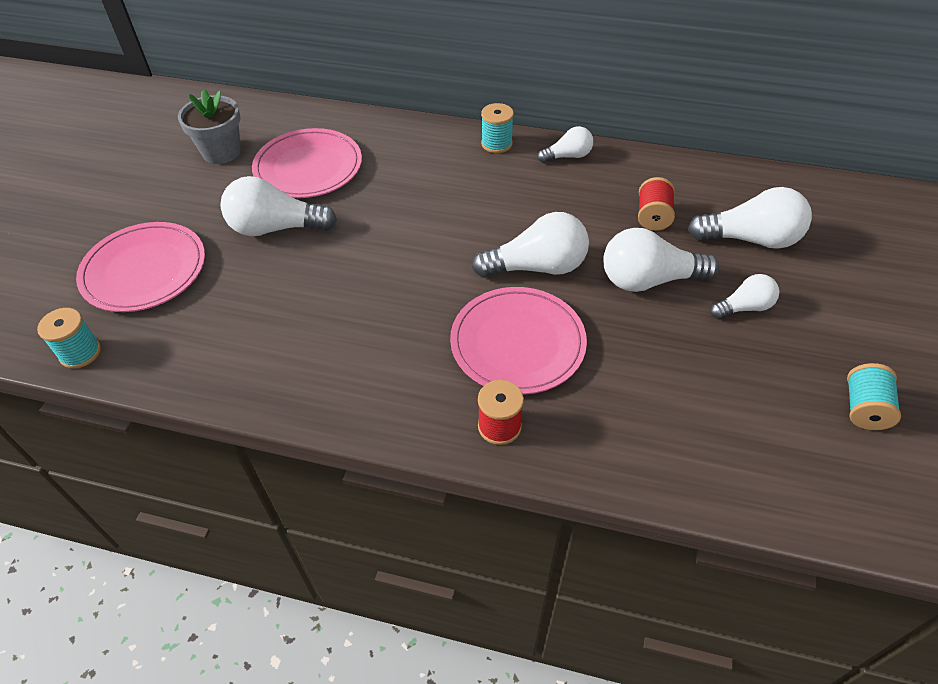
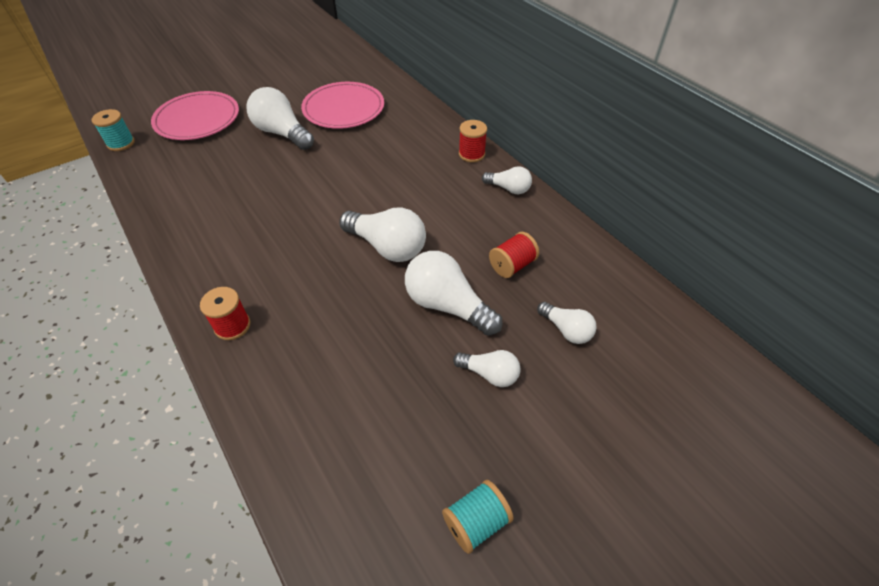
camera: 40 degrees right, 0 degrees up
(221, 152) = (313, 76): grey flower pot -> none
(496, 144) = (471, 154): turquoise spool -> red spool
(517, 343) = (310, 285): pink plate -> none
(750, 239) = (566, 330): white light bulb -> white light bulb, size x0.57

